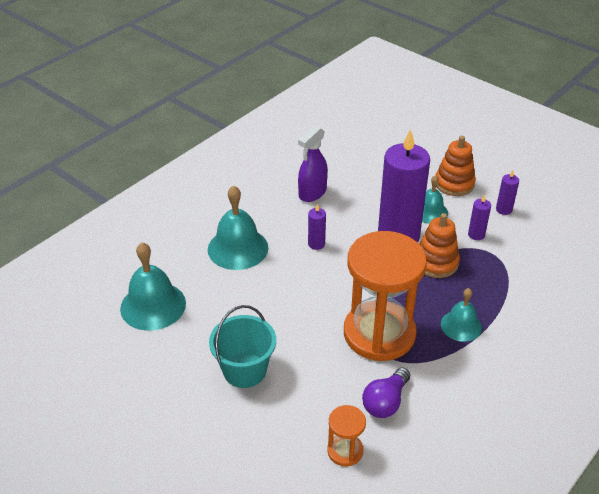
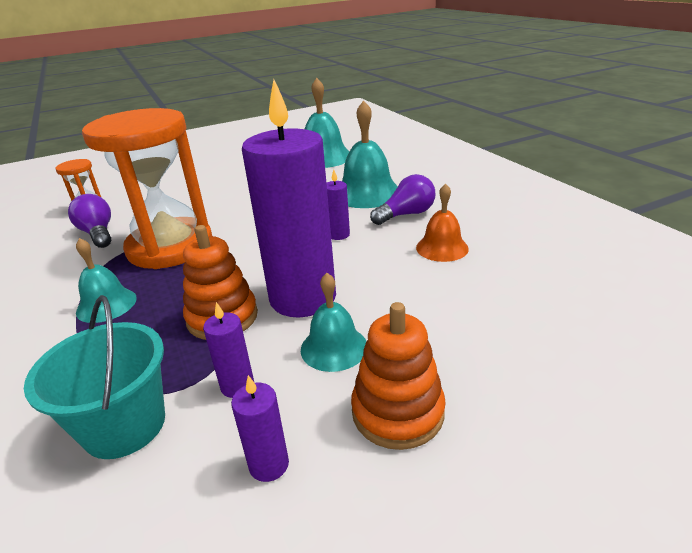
camera: 115 degrees right, 10 degrees down
(244, 370) = (216, 182): turquoise bucket -> turquoise bucket (124, 425)
(270, 218) = (406, 214): none -> purple light bulb
(312, 193) = (442, 248): purple spray bottle -> orange bell

